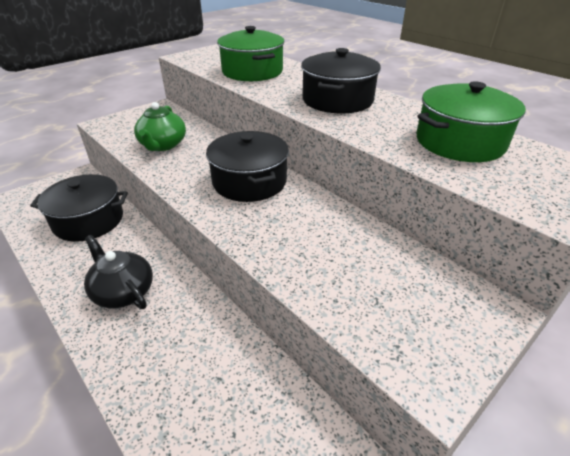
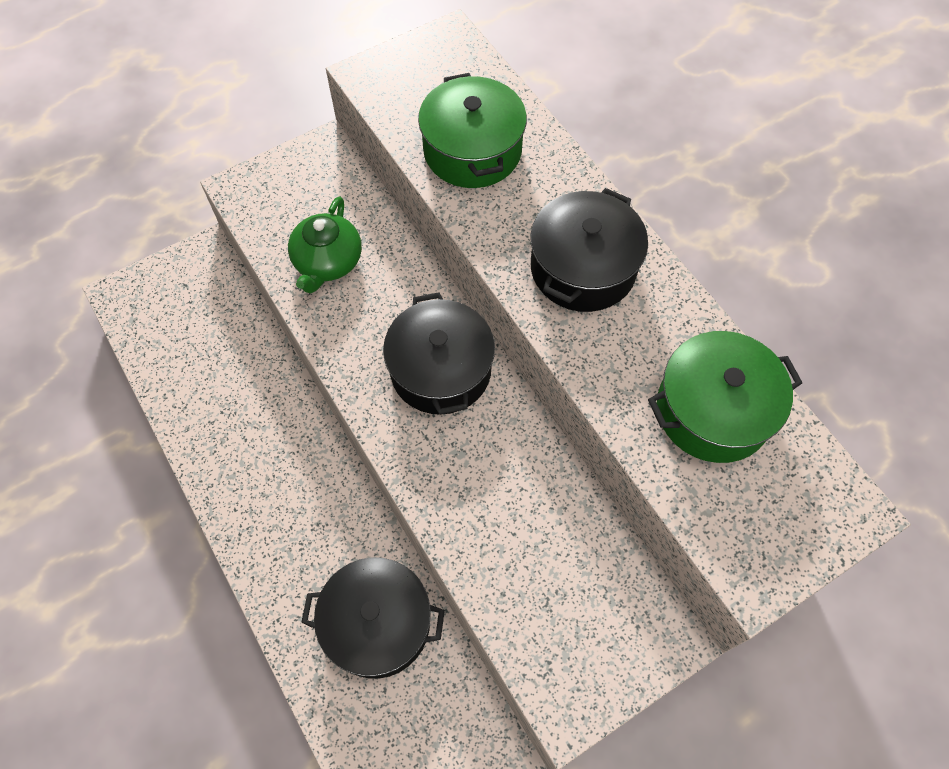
camera: 10 degrees right, 25 degrees up
(88, 220) = (226, 357): black pot -> black pot (377, 624)
(123, 291) = (275, 491): black teapot -> none

